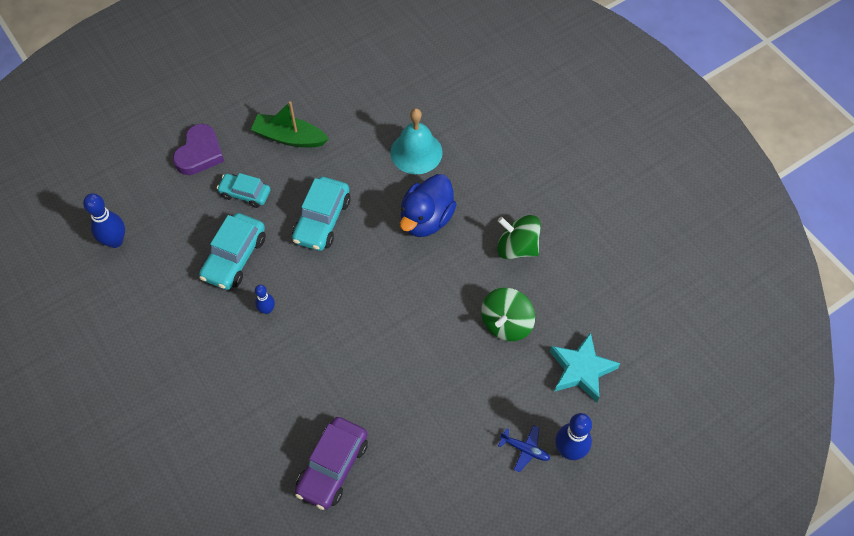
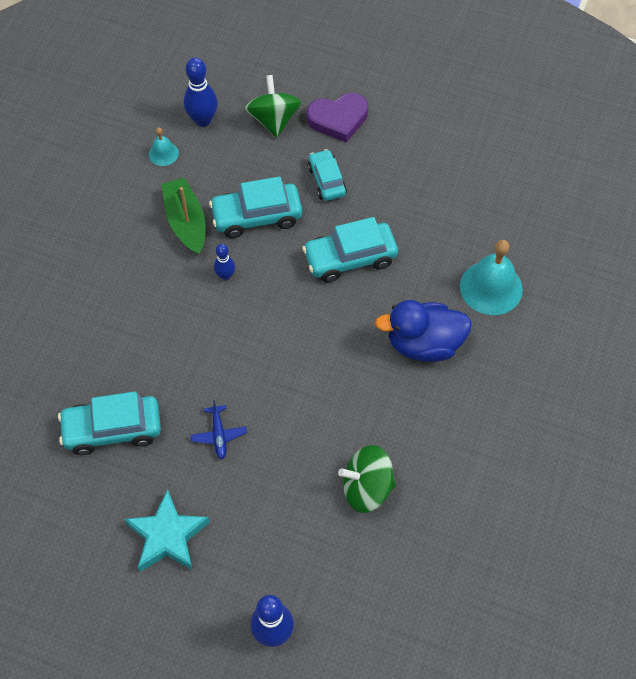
camera: 55 degrees right, 0 degrees up
(120, 287) = (163, 153): none -> turquoise bell
(289, 137) = (414, 174): green boat -> green boat (186, 222)
(332, 467) = (112, 429): purple car -> turquoise car
(517, 247) = (460, 445): green spinning top -> green spinning top (273, 120)
(525, 449) = (244, 589): blue plane -> blue plane (219, 435)
(581, 370) = (369, 591): turquoise star -> turquoise star (167, 536)

